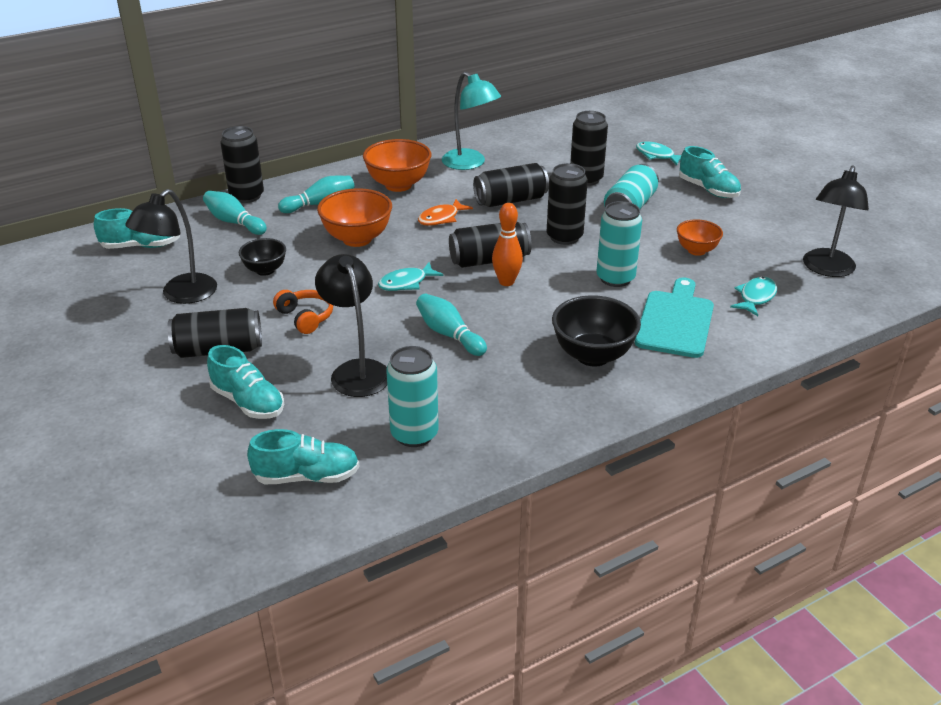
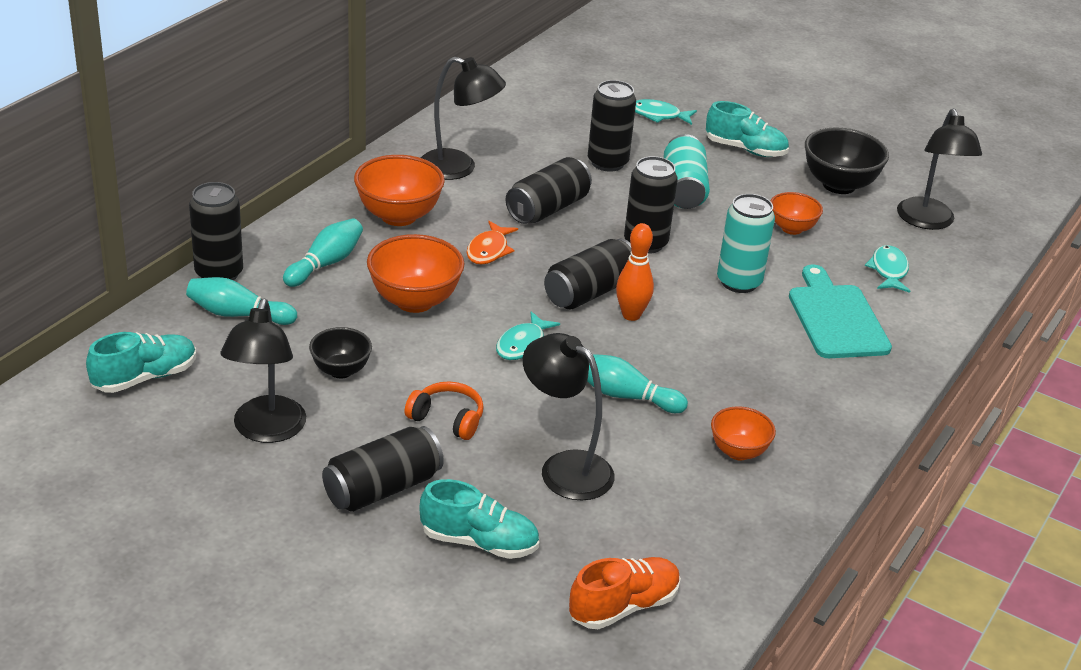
camera: 30 degrees left, 0 degrees up
(307, 476) = (623, 606): turquoise shoe -> orange shoe
(414, 434) = (690, 523): turquoise can -> none
(470, 163) = (458, 168): turquoise lamp -> black lamp
(501, 395) = (738, 451): none -> orange bowl
(593, 355) = (790, 380): black bowl -> black bowl (839, 185)

